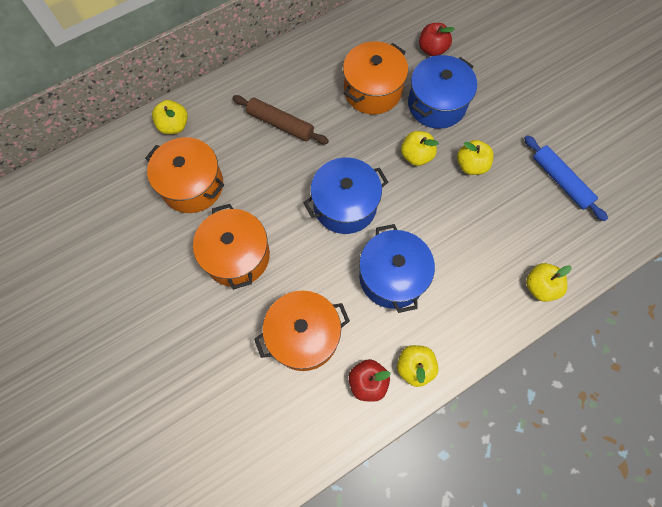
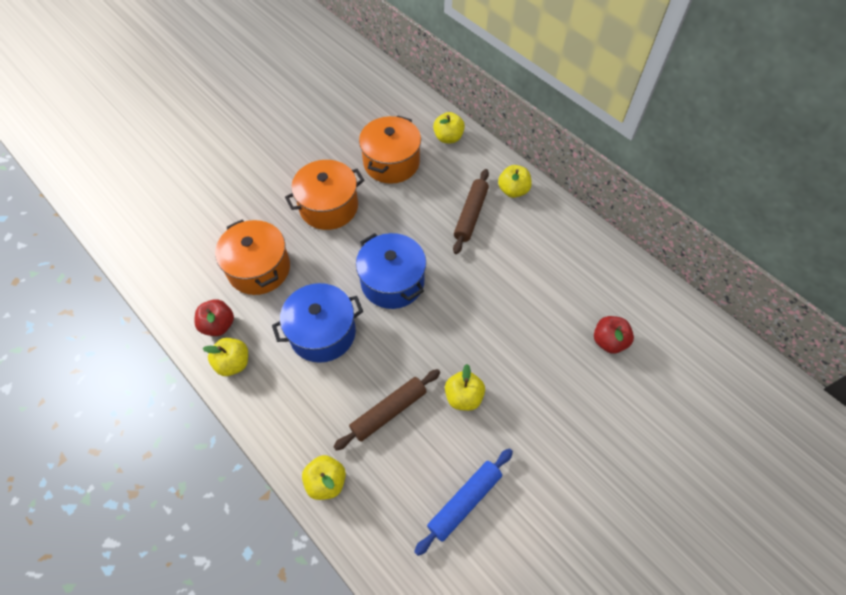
camera: 80 degrees right, 10 degrees down
(372, 90) = (533, 288): orange pot -> none
(416, 156) = (463, 339): yellow apple -> yellow apple (513, 190)
(436, 104) = (534, 353): blue pot -> none
(479, 227) = (389, 411): none -> brown rolling pin

